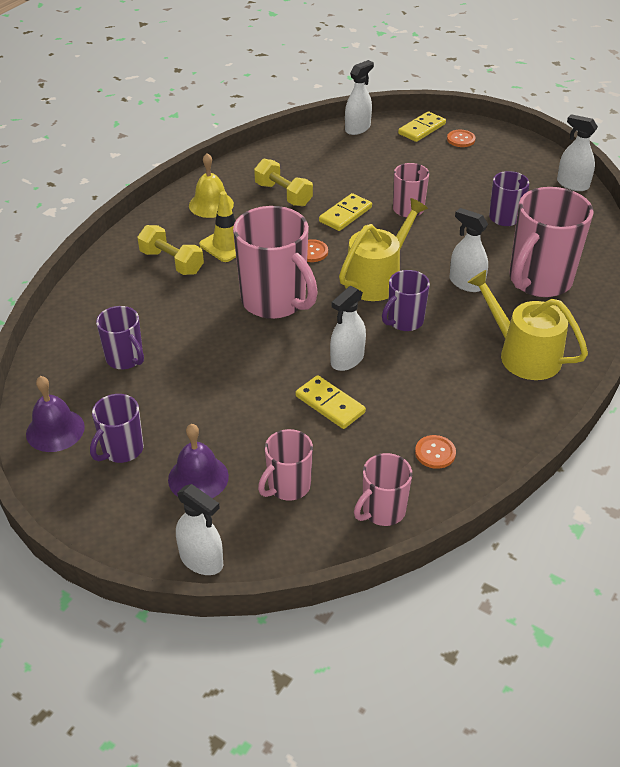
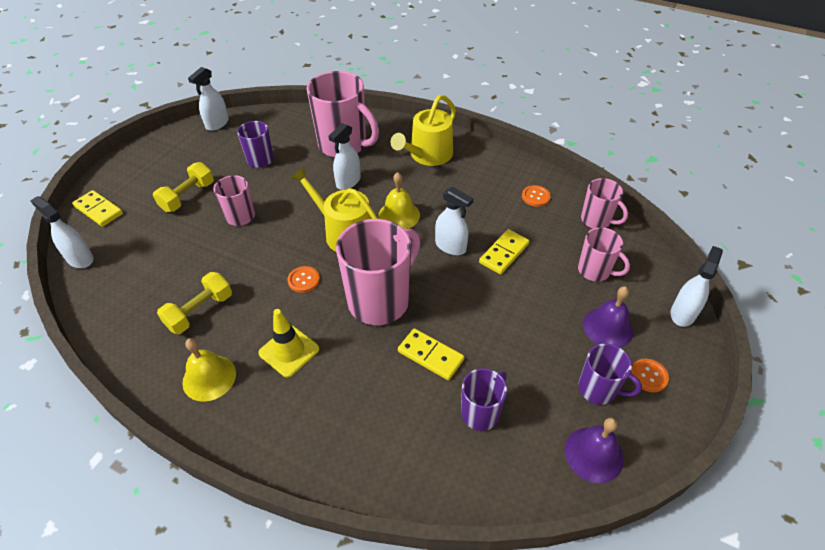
camera: 95 degrees left, 5 degrees up
(172, 262) = (319, 399): yellow dumbbell -> yellow dumbbell (188, 197)
(345, 214) = (243, 259): yellow domino -> yellow domino (430, 356)
(404, 321) = (399, 215): purple mug -> yellow bell
(461, 139) = (127, 184): orange button -> orange button (648, 376)

